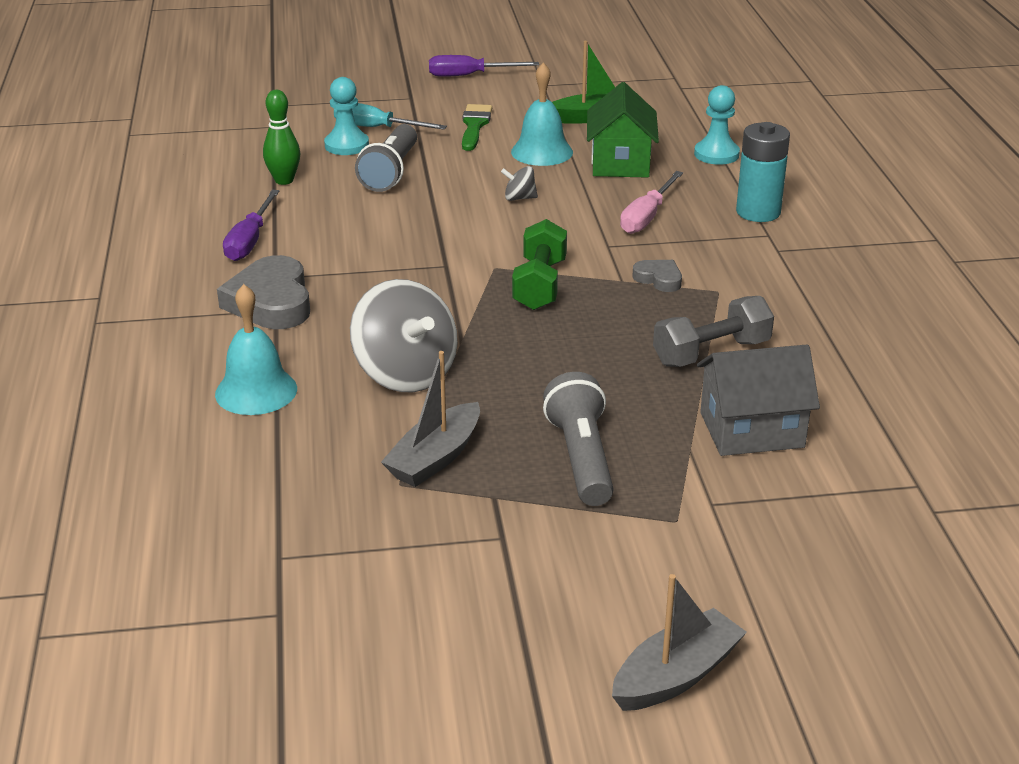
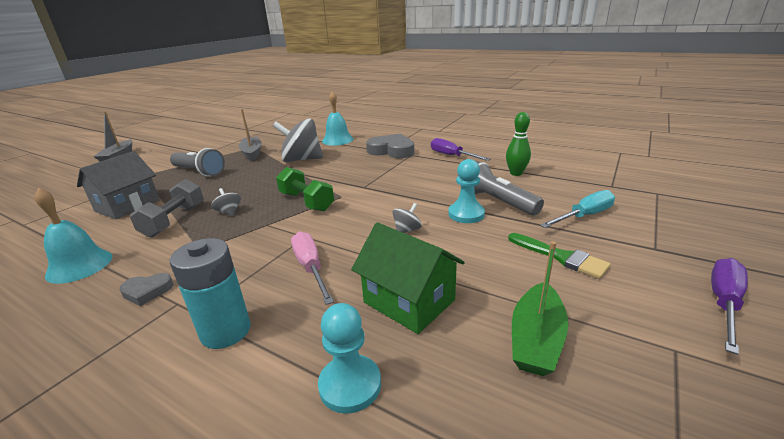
camera: 130 degrees right, 5 degrees down
(346, 145) = (557, 199): turquoise pawn -> turquoise pawn (466, 214)
(542, 152) = (474, 269): turquoise bell -> turquoise bell (79, 265)
(638, 325) = (229, 212): none -> grey spinning top
(659, 279) = (246, 236): grey heart -> grey heart (147, 291)

